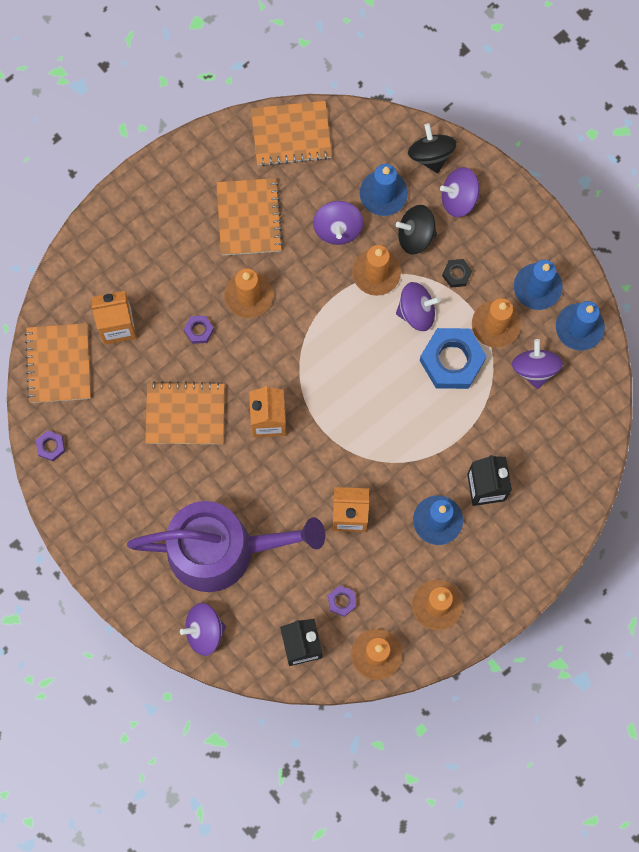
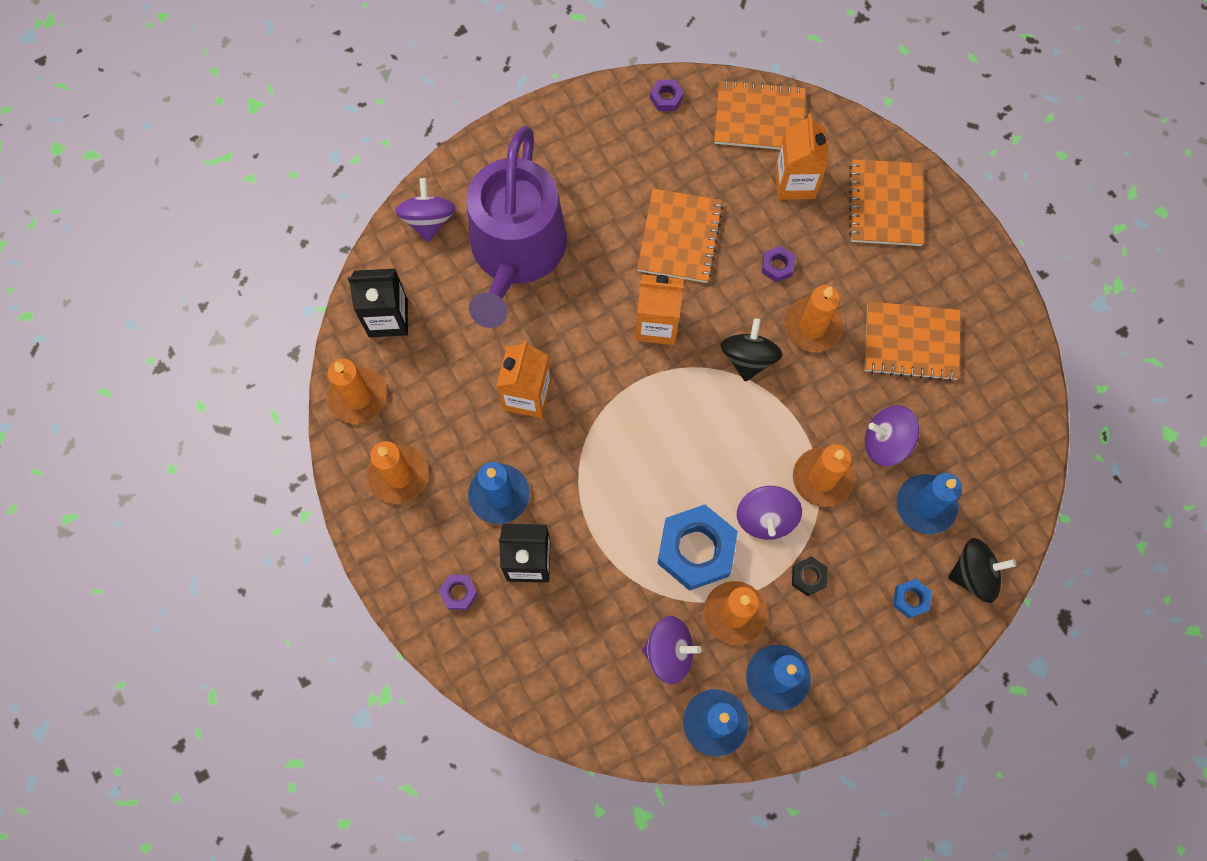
camera: 100 degrees right, 5 degrees down
(291, 134) = (1015, 408): orange notebook -> orange notebook (885, 204)
(341, 601) = (428, 369): purple nut -> purple nut (459, 593)
(415, 235) = (866, 535): black spinning top -> black spinning top (748, 358)
(458, 198) = (910, 599): purple spinning top -> blue nut

